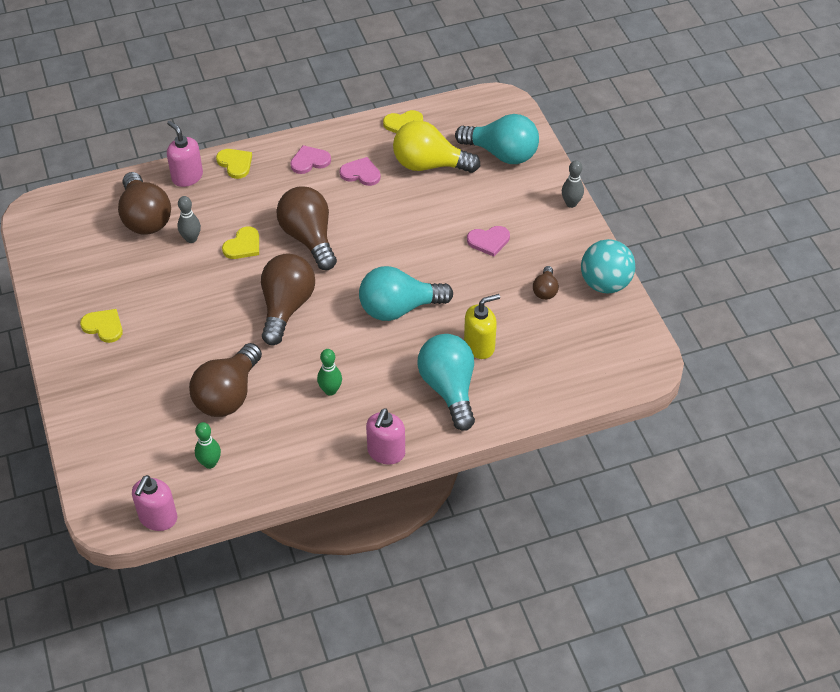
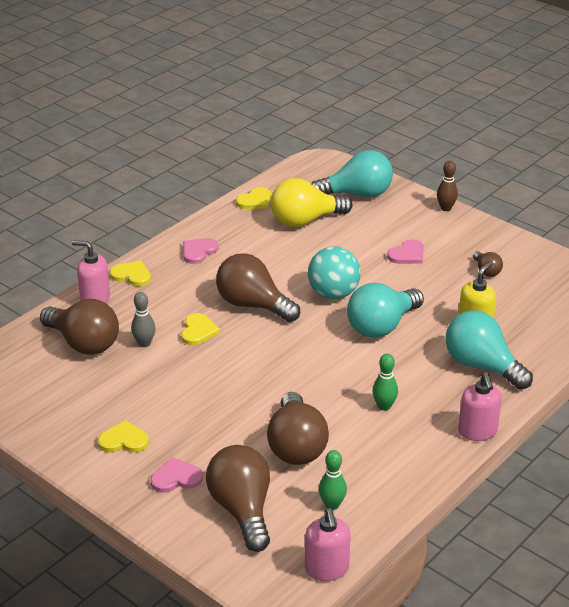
camera: 30 degrees left, 15 degrees down
(286, 307) = (283, 361): brown light bulb -> brown light bulb (242, 510)
(361, 173) = (252, 245): pink heart -> pink heart (176, 478)
(571, 203) = (446, 208): grey bowling pin -> brown bowling pin
(605, 284) = (527, 250): turquoise ball -> turquoise ball (333, 294)

